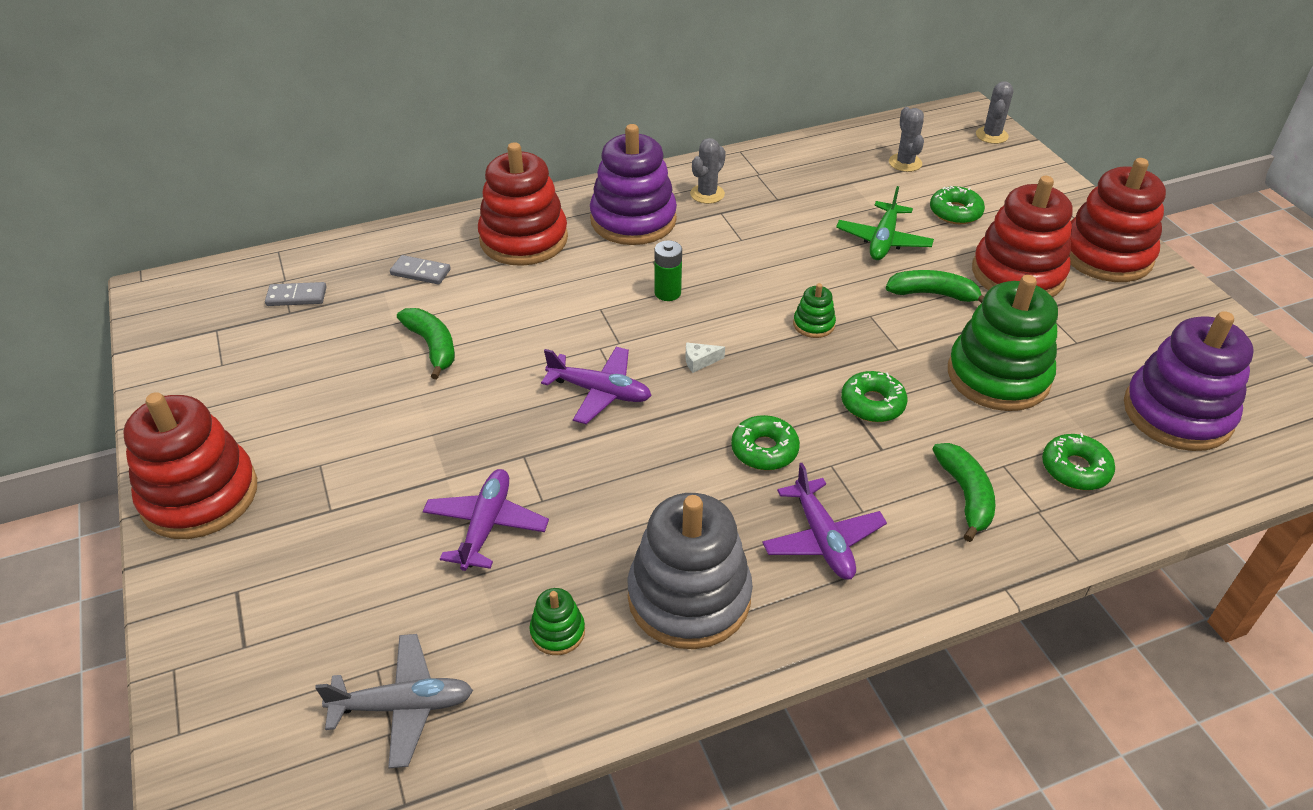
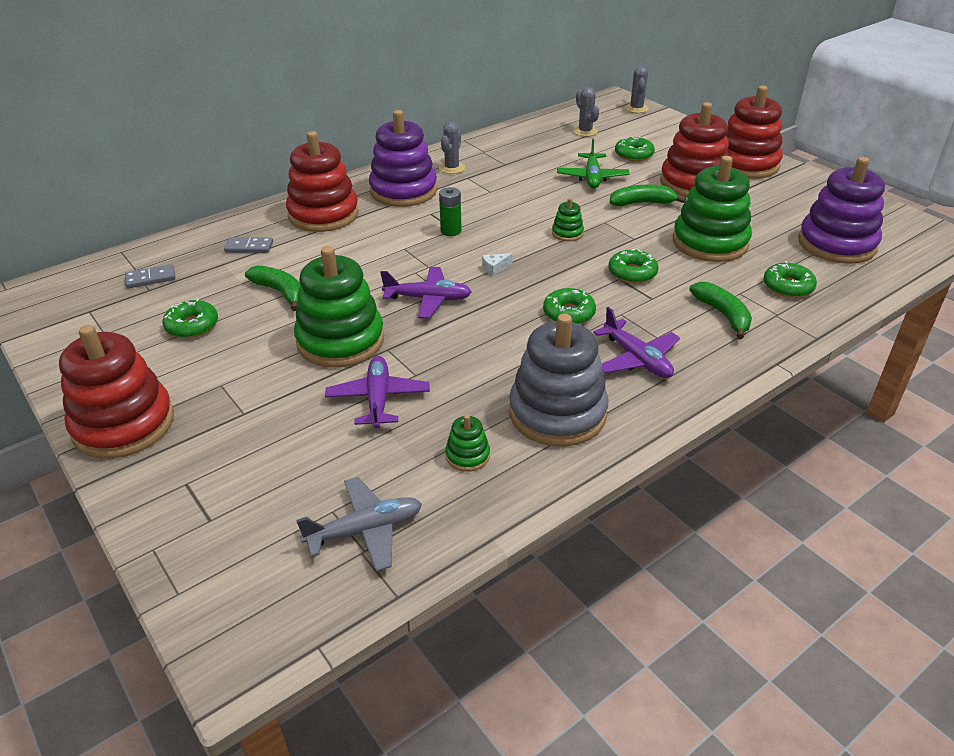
camera: 15 degrees left, 5 degrees down
(318, 374) = (192, 326): none -> green donut
(474, 432) = (340, 341): none -> green stacking toy

